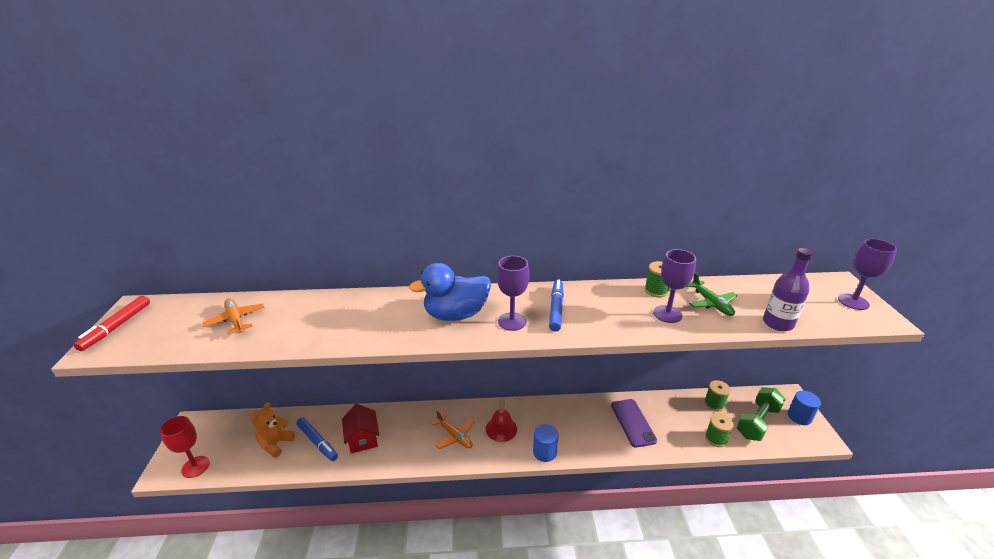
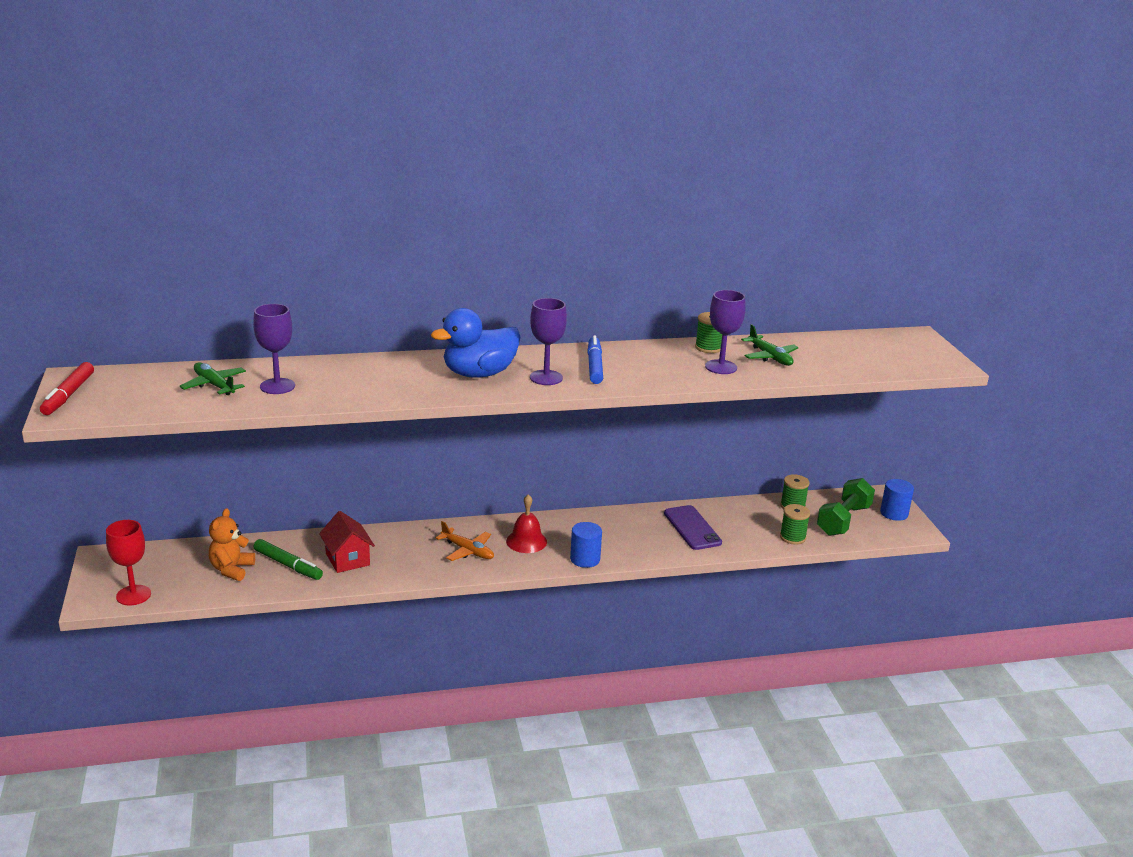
camera: 10 degrees left, 5 degrees down
(236, 320) = (214, 385): orange plane -> green plane
(317, 442) = (288, 565): blue marker -> green marker
(777, 323) = (839, 371): purple bottle -> none
(853, 302) = (924, 352): purple goblet -> purple goblet (277, 386)

